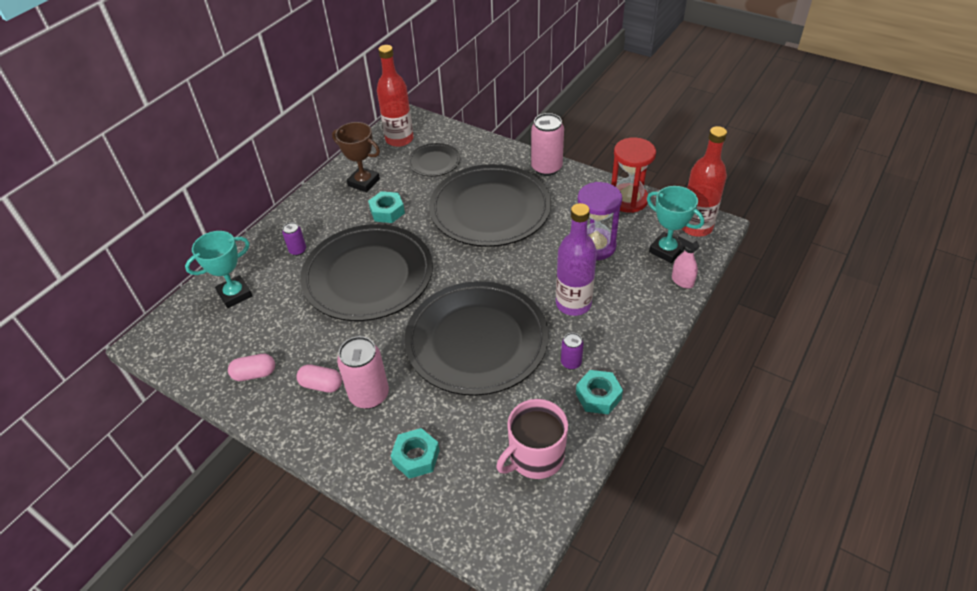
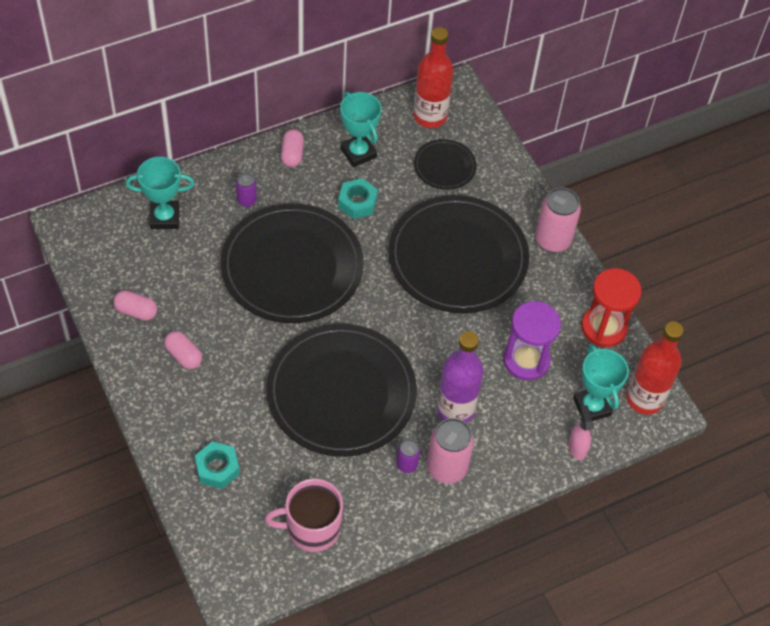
camera: 25 degrees right, 10 degrees up
(313, 206) = (292, 154): none -> pink capsule
(364, 182) = (358, 153): brown trophy -> turquoise trophy
(369, 395) = (216, 389): pink can -> pink can (446, 468)
(598, 396) = (405, 509): turquoise nut -> none

